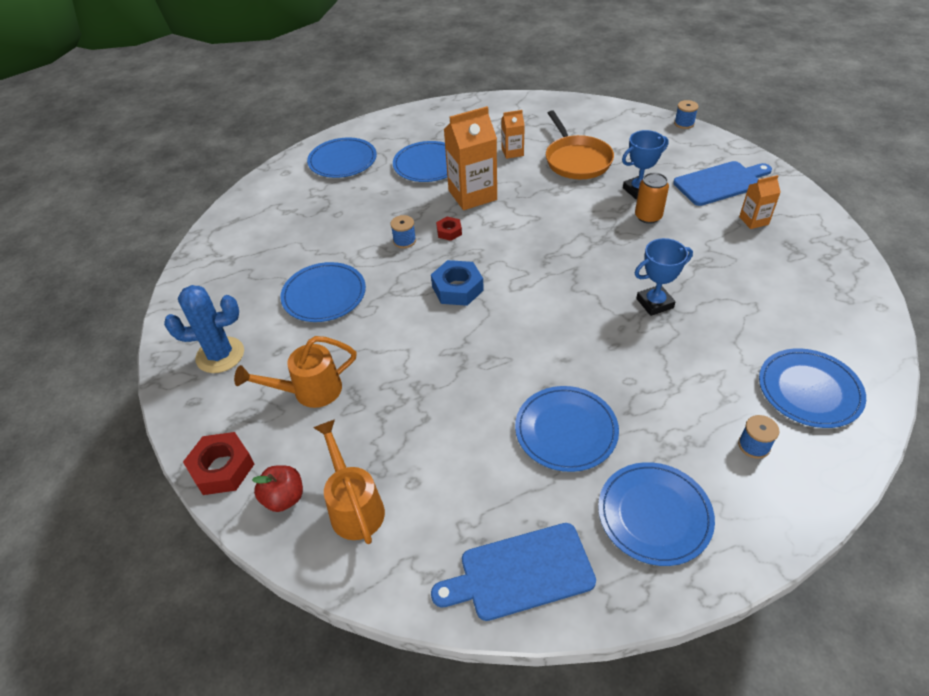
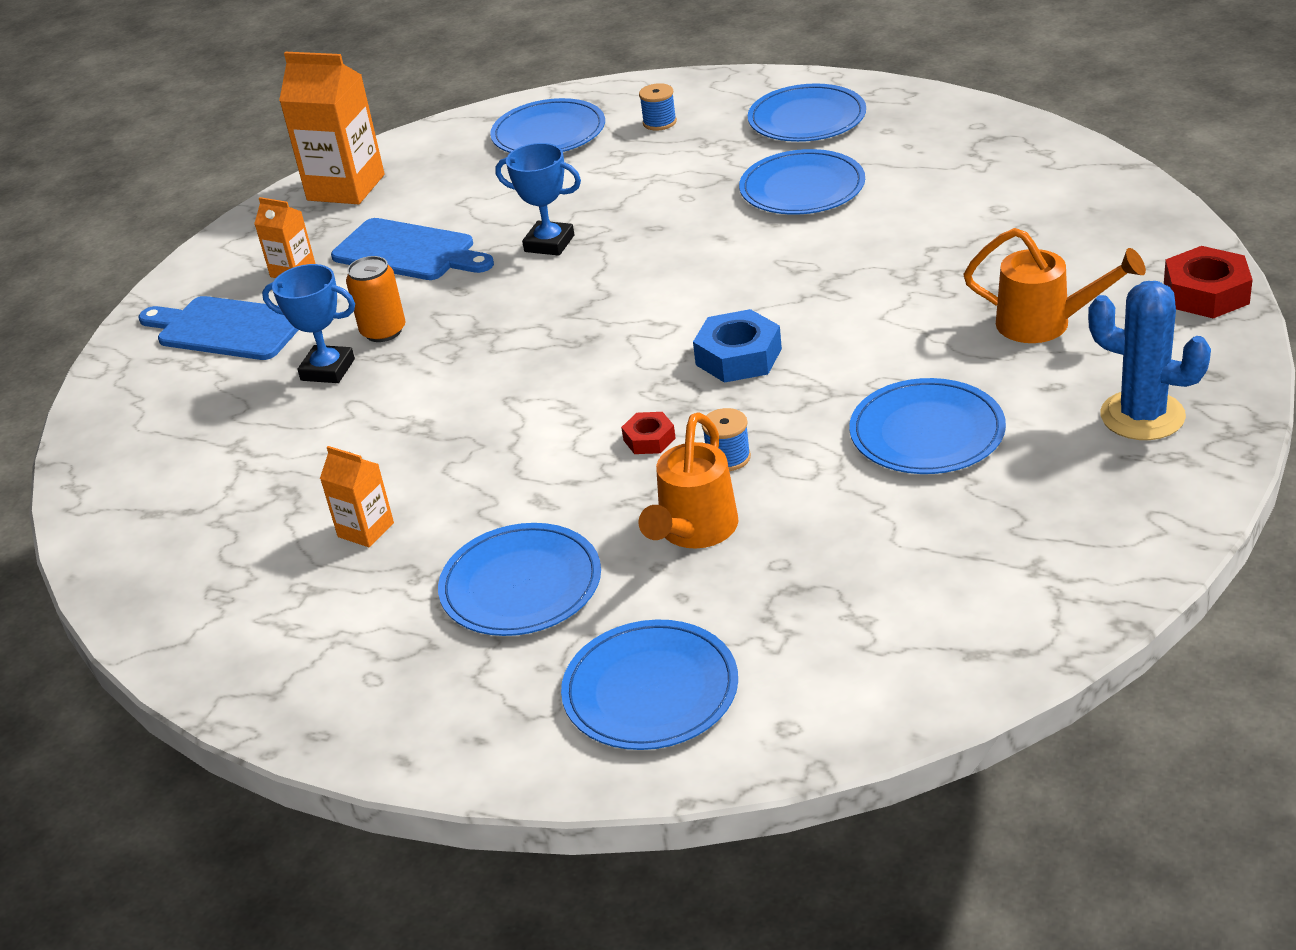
camera: 135 degrees left, 10 degrees down
(284, 498) = (1146, 244): red apple -> none
(354, 506) = (1074, 213): orange watering can -> orange watering can (694, 531)
(472, 195) = (537, 482): orange carton -> orange carton (346, 187)
(520, 572) = (961, 128): blue cutting board -> blue cutting board (409, 252)
(576, 160) = (311, 460): orange pan -> none
(684, 123) = (73, 437): blue spool -> none

